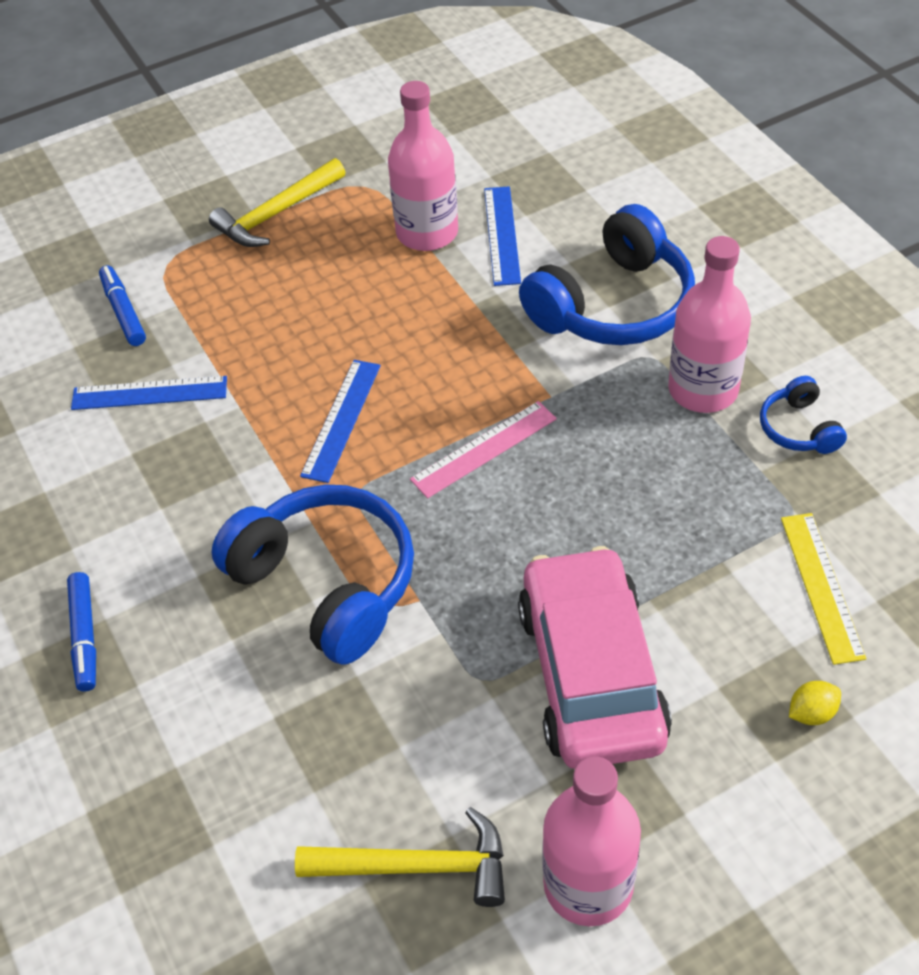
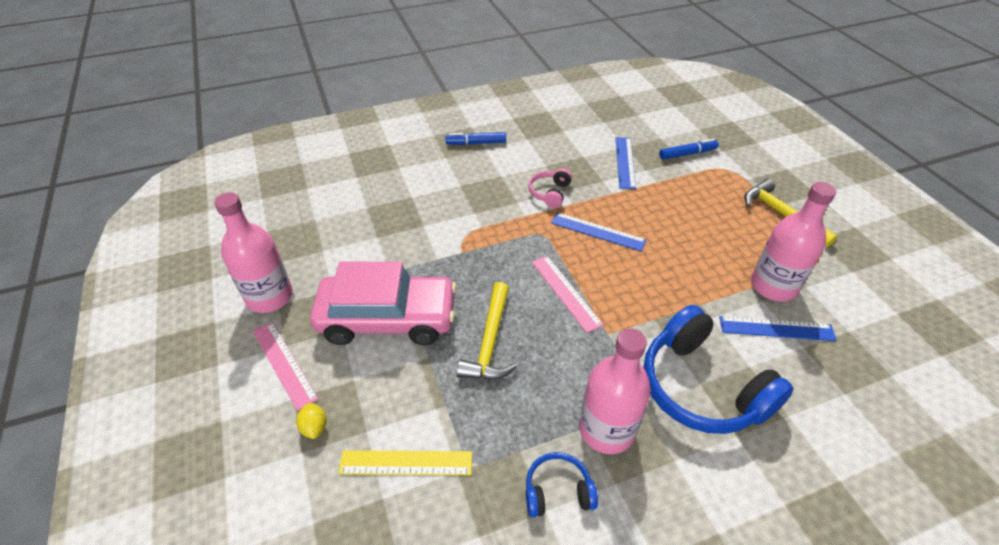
camera: 95 degrees right, 5 degrees down
(246, 492) = (550, 193): none -> pink headphones
(326, 583) = (482, 218): blue headphones -> none
(417, 867) = (312, 237): yellow hammer -> yellow hammer (490, 342)
(720, 799) = (284, 363): none -> pink ruler

